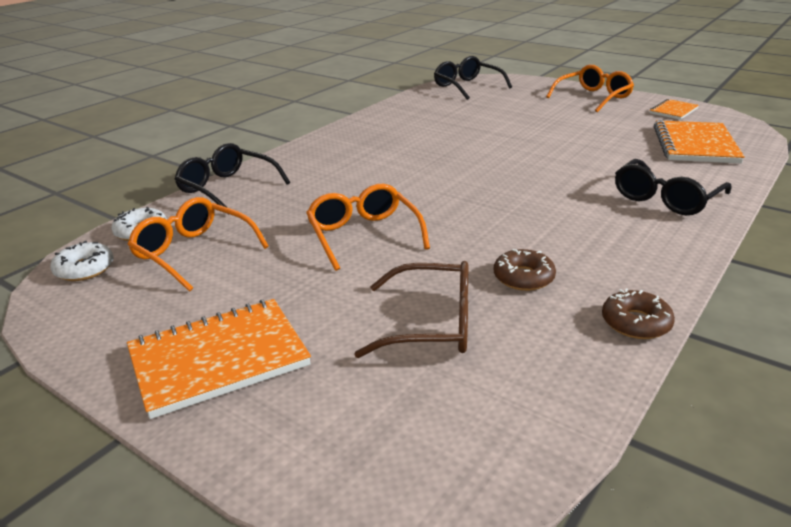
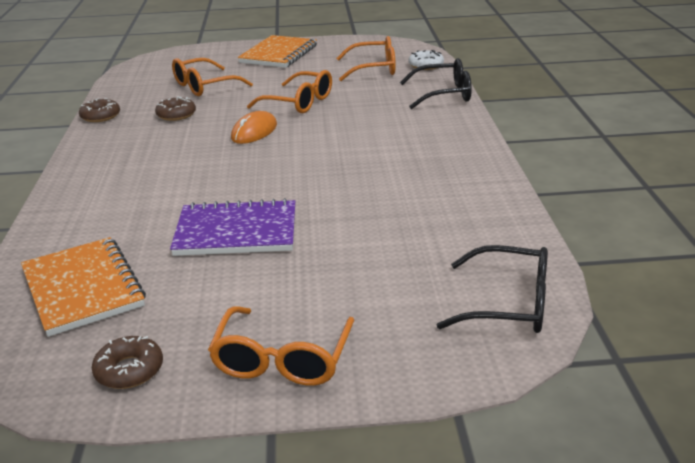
camera: 140 degrees right, 0 degrees up
(84, 269) = (407, 50): white donut -> none
(430, 324) = (205, 86): brown glasses -> orange glasses
(461, 215) = (254, 132): none -> orange mouse
(568, 144) = (236, 232): none -> purple notebook
(666, 198) = (102, 198): black glasses -> none
(673, 111) = (129, 370): orange notebook -> brown donut

